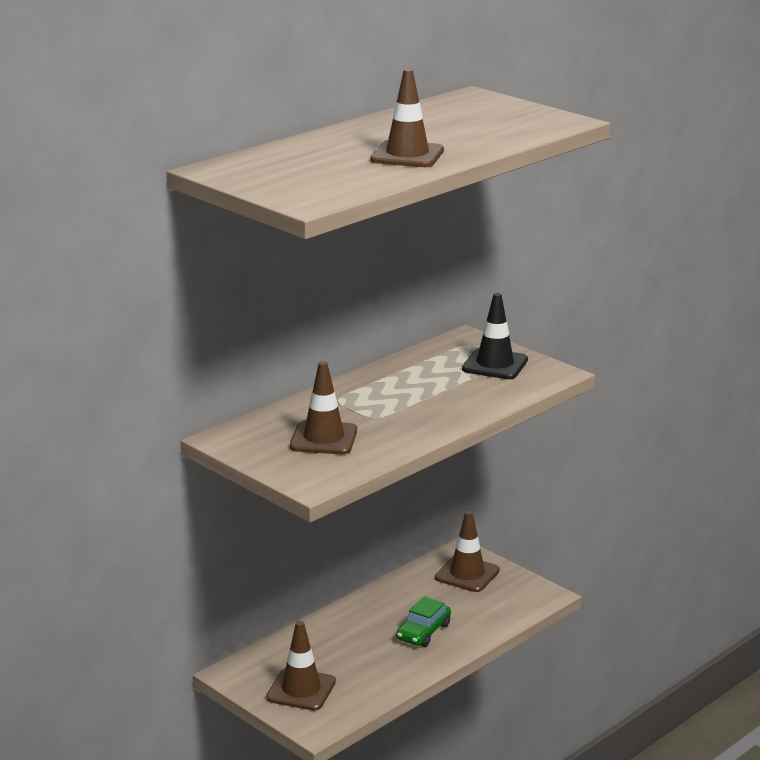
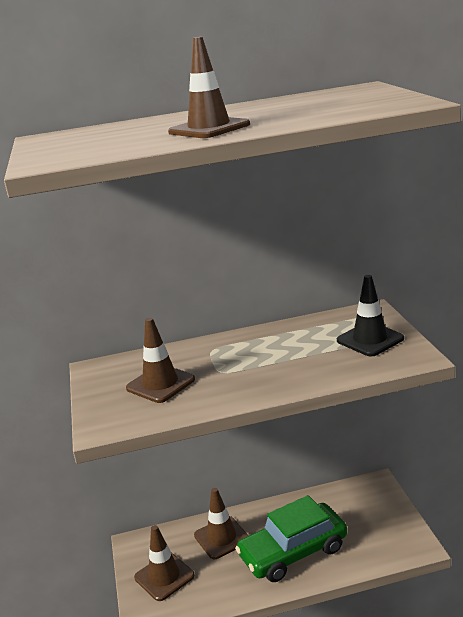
camera: 35 degrees right, 0 degrees up
(423, 632) = (293, 552): green car -> green car, size x1.89
(467, 574) = (367, 506): brown traffic cone -> brown traffic cone (221, 538)

